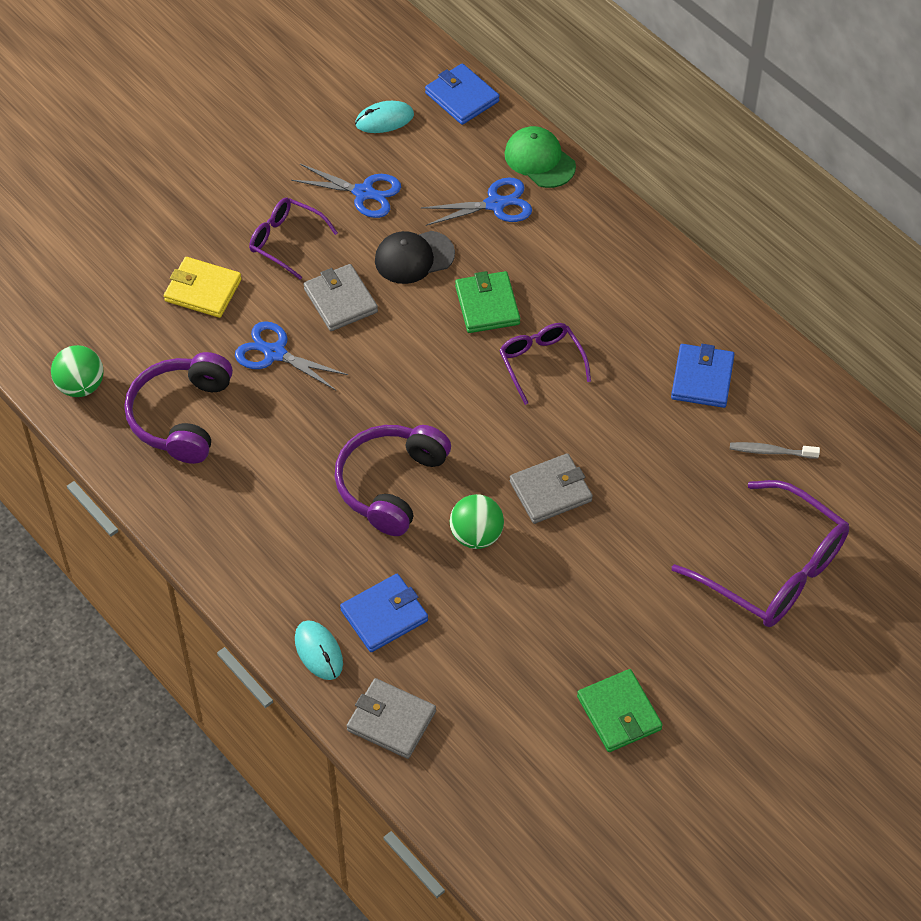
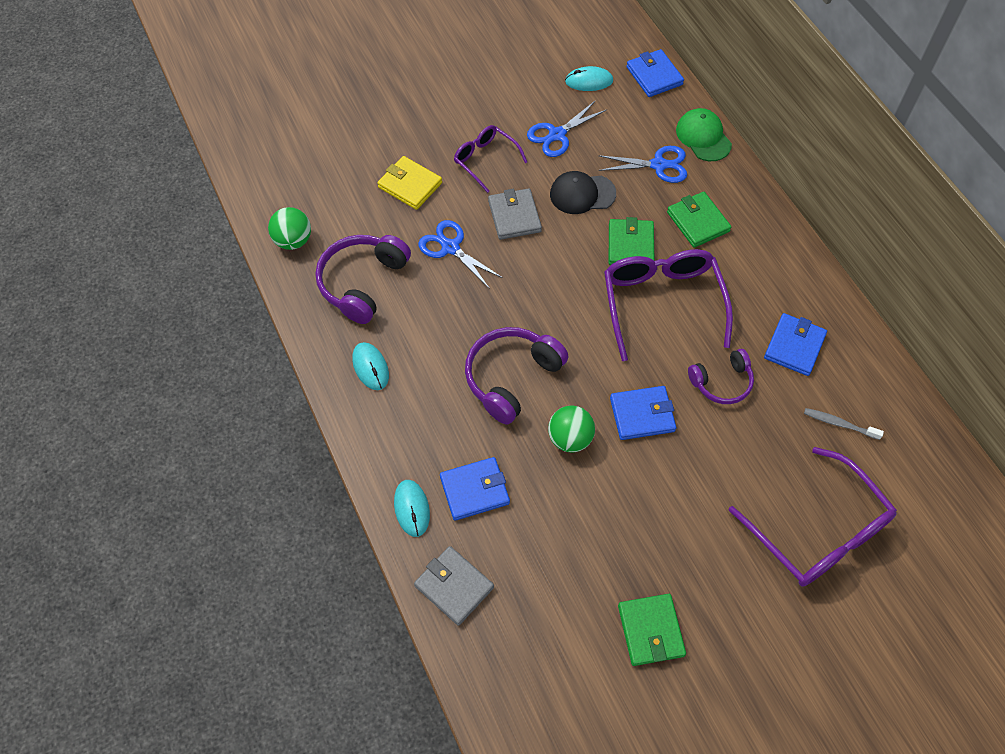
camera: 15 degrees right, 5 degrees up
(222, 510) = (370, 367): none -> turquoise mouse
(364, 193) = (557, 135): blue scissors -> blue scissors turned 105 degrees clockwise
(541, 363) = (662, 303): purple glasses -> purple glasses, size x1.77
(550, 491) = (642, 414): grey wallet -> blue wallet
(558, 261) = (698, 222): none -> green wallet
(631, 436) = (722, 382): none -> purple headphones

